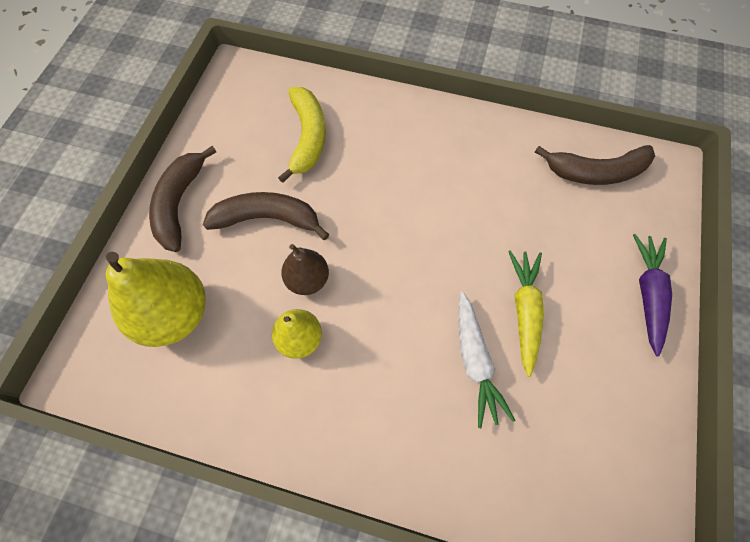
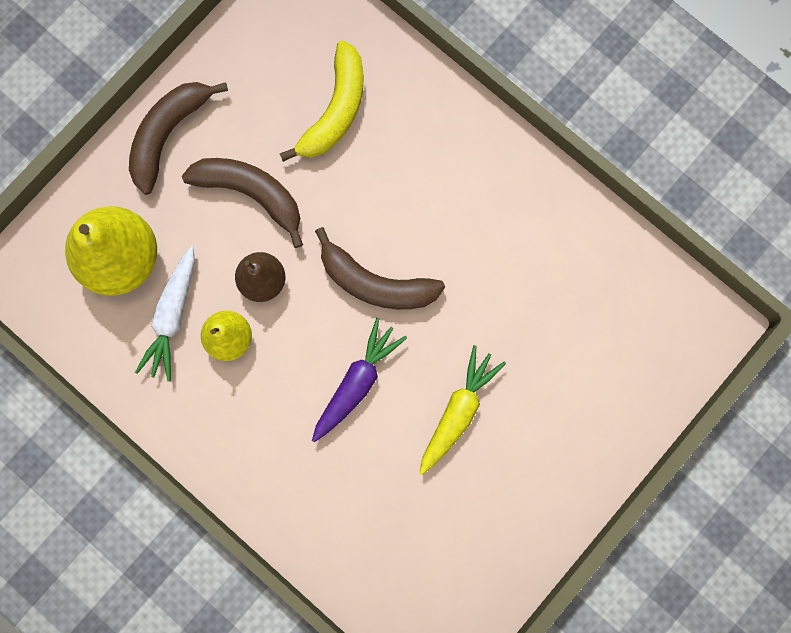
camera: 25 degrees right, 15 degrees up
(475, 362) = (382, 436): white carrot -> white carrot (172, 316)
(595, 172) = (628, 296): brown banana -> brown banana (375, 282)
(648, 294) = (592, 452): purple carrot -> purple carrot (357, 382)

